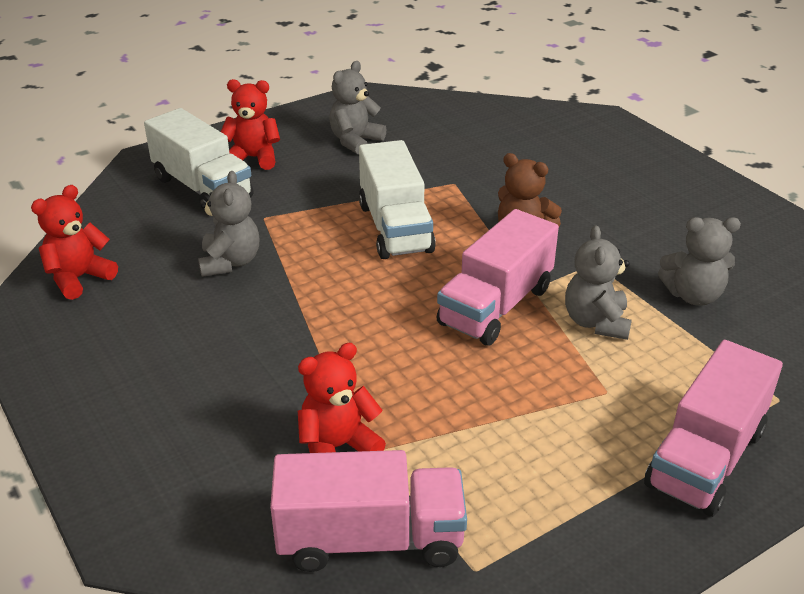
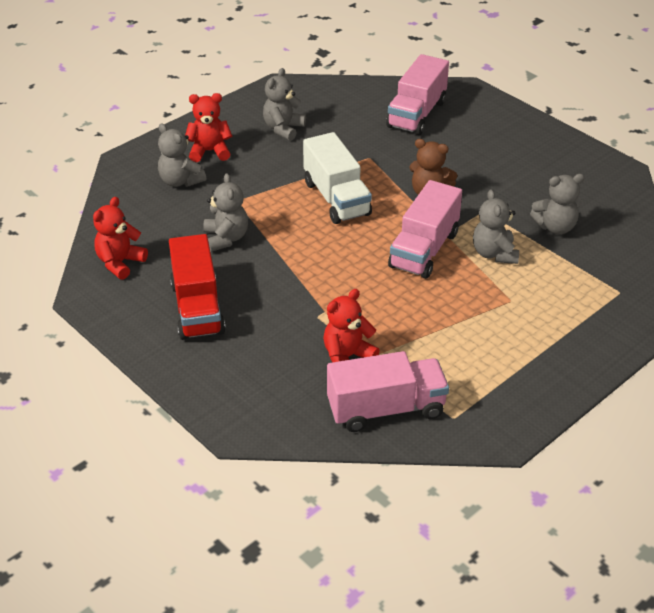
camera: 10 degrees left, 5 degrees up
(152, 349) = (197, 308): none -> red truck
(202, 188) = (180, 181): white truck -> grey teddy bear
(705, 458) = (579, 335): pink truck -> pink truck (416, 114)

